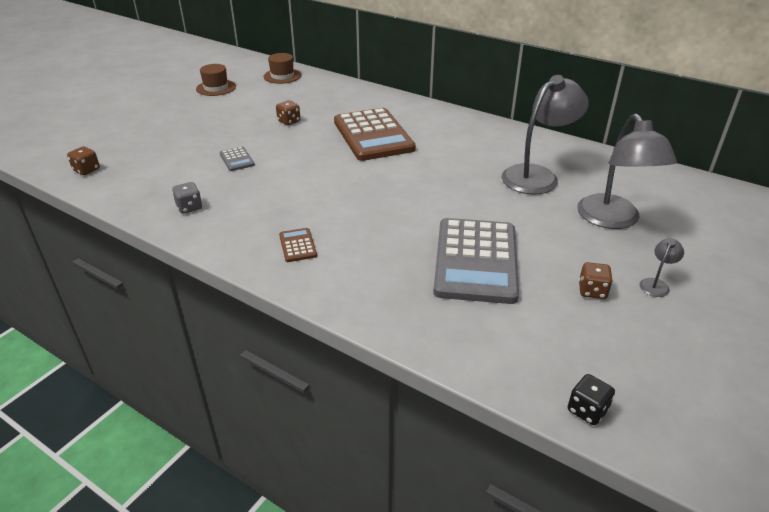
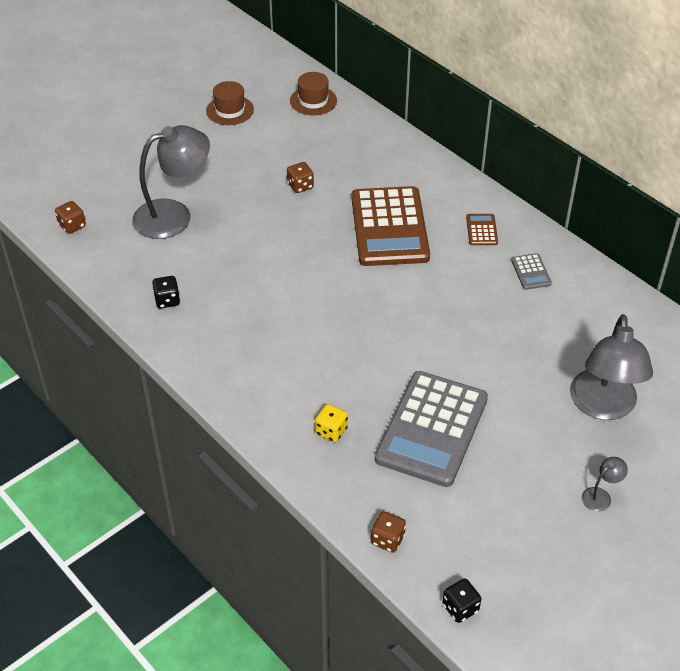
camera: 15 degrees right, 10 degrees up
(189, 207) = (167, 300): grey dice -> black dice
(237, 159) = (229, 238): grey calculator -> grey calculator (530, 272)
(298, 245) = (262, 373): brown calculator -> brown calculator (481, 230)
(381, 279) = (331, 431): none -> yellow dice
(537, 175) = (551, 326): grey lamp -> grey lamp (174, 215)
(592, 291) = (531, 489): brown dice -> brown dice (387, 539)

